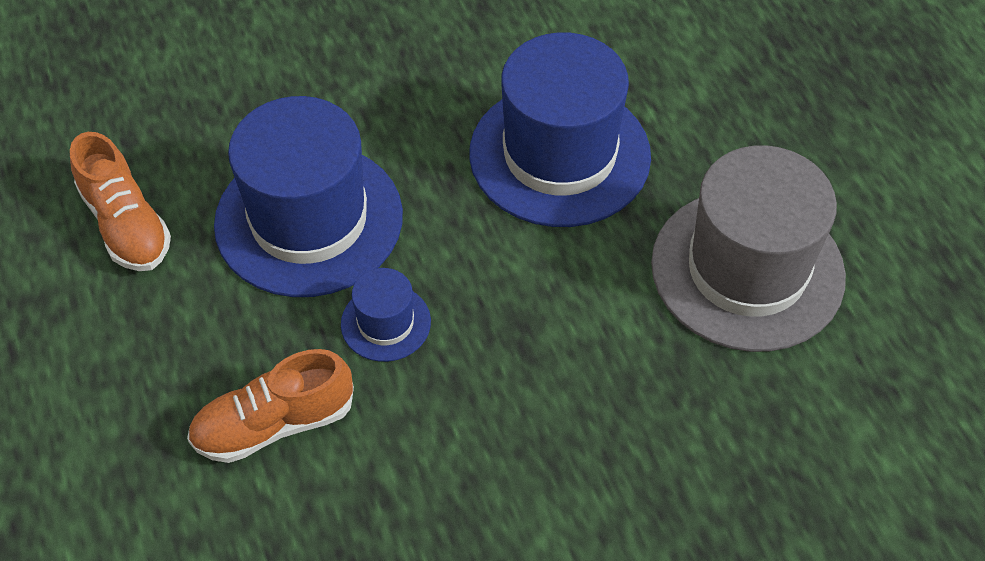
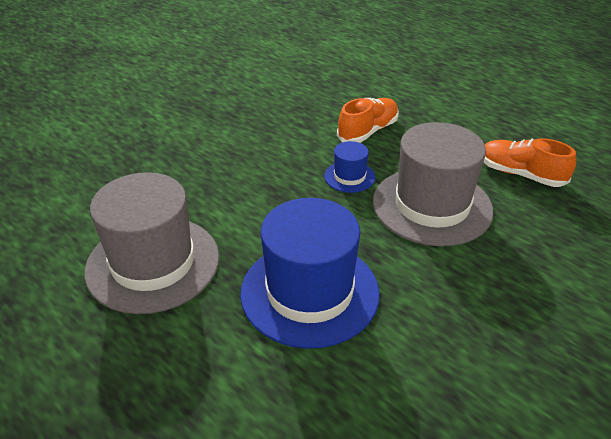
camera: 155 degrees right, 15 degrees down
(309, 219) = (432, 206): blue hat -> grey hat

